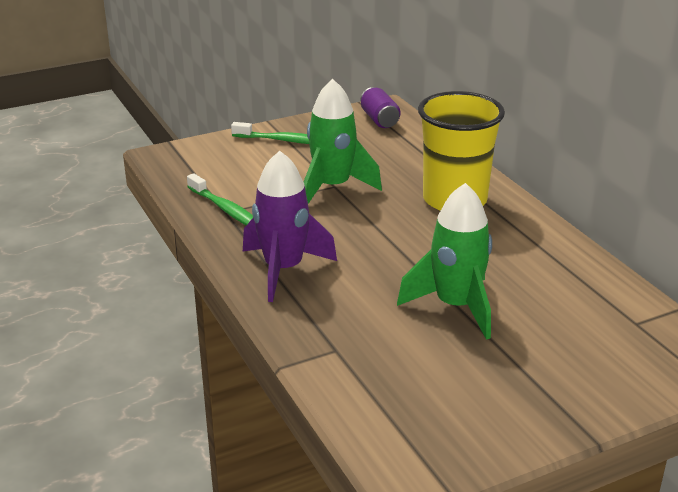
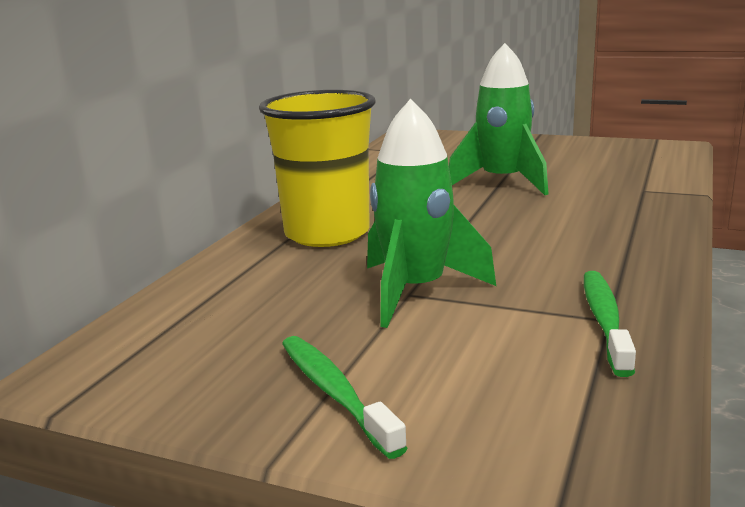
camera: 130 degrees left, 10 degrees down
(283, 270) = (615, 241): purple rocket -> none
(379, 120) = (134, 356): purple can -> none

